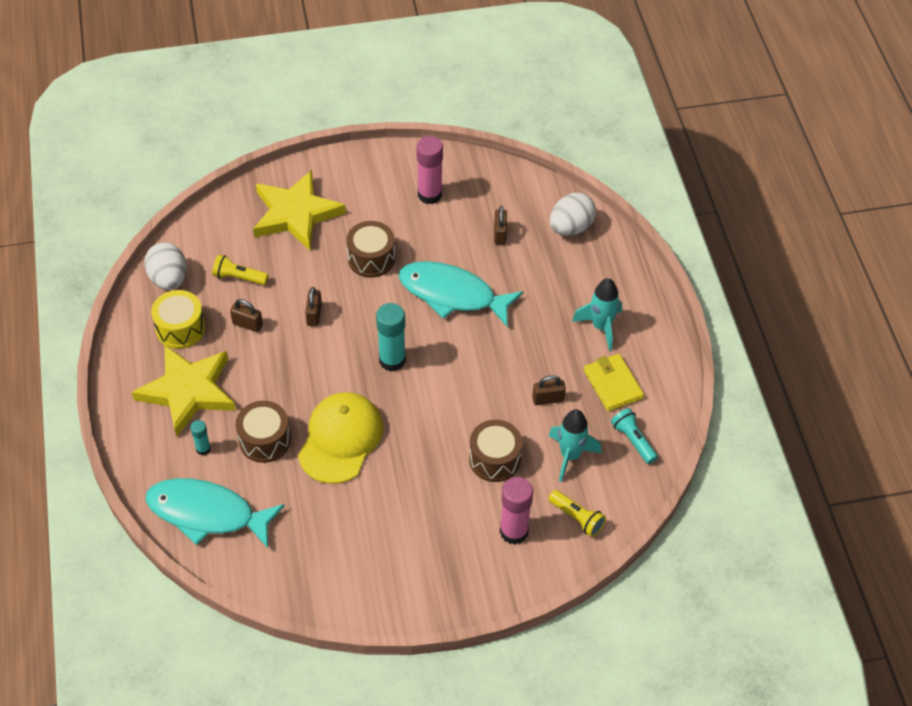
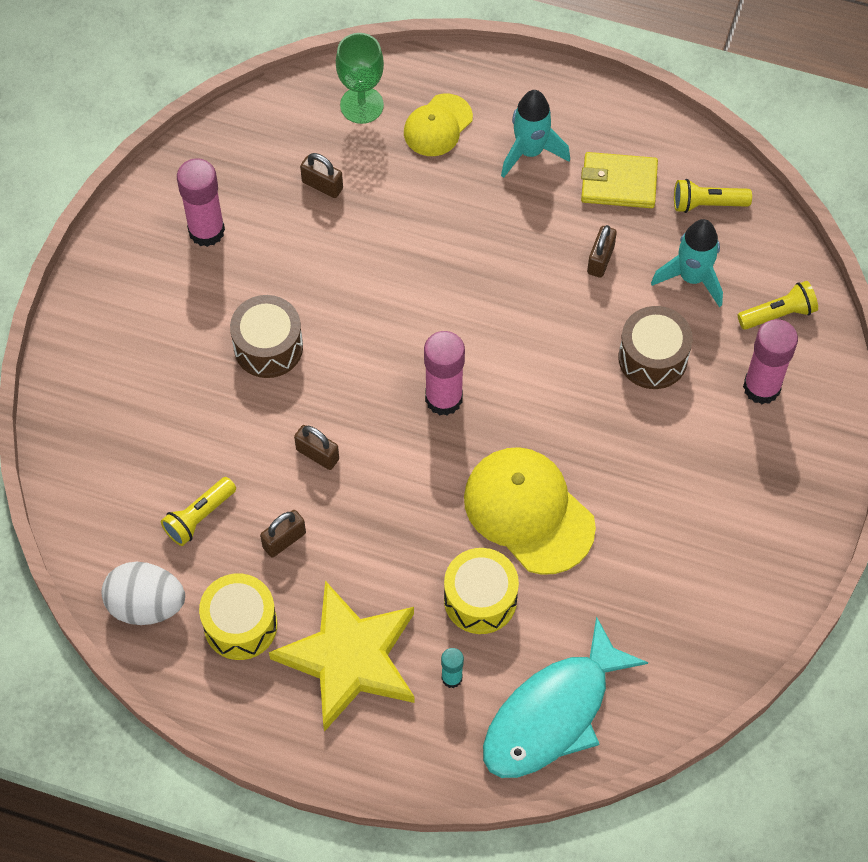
camera: 60 degrees left, 10 degrees up
(264, 440) = (480, 599): brown drum -> yellow drum
(296, 214) = (134, 400): yellow star -> none
(392, 360) = (443, 398): turquoise glue stick -> pink glue stick
(452, 294) = (383, 283): turquoise fish -> none
(570, 227) = (361, 105): white egg -> green goblet
(584, 271) = (438, 125): none -> yellow cap
(633, 440) = (707, 204): turquoise flashlight -> yellow flashlight

